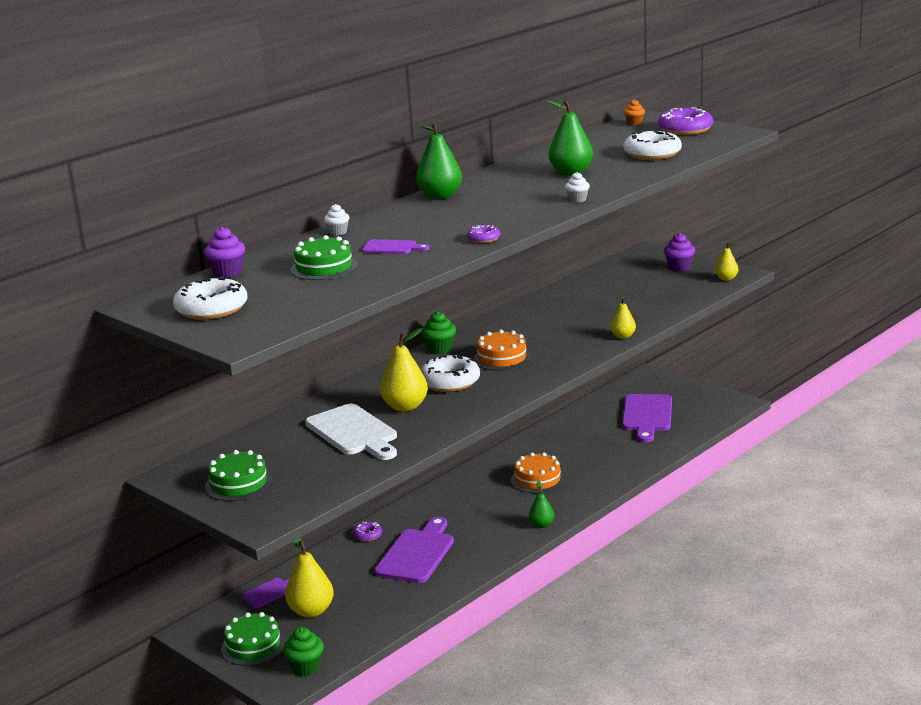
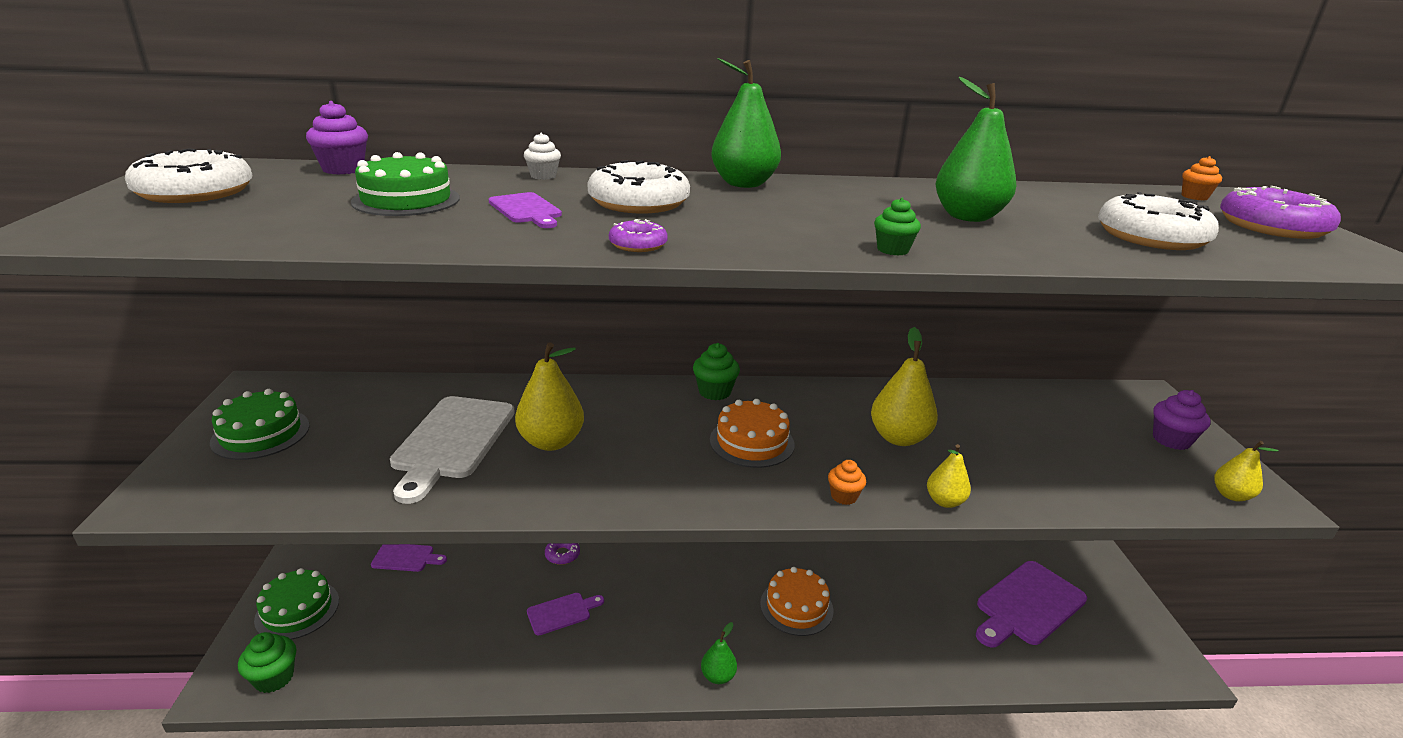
camera: 40 degrees right, 5 degrees up
(311, 611) = (390, 608): yellow pear -> yellow pear (899, 438)
(417, 554) = (562, 613): purple cutting board -> purple cutting board, size x0.52
(449, 382) = (647, 438): white donut -> white donut (639, 202)
(577, 200) = (892, 250): white cupcake -> green cupcake
(580, 355) = (844, 496): none -> orange cupcake

